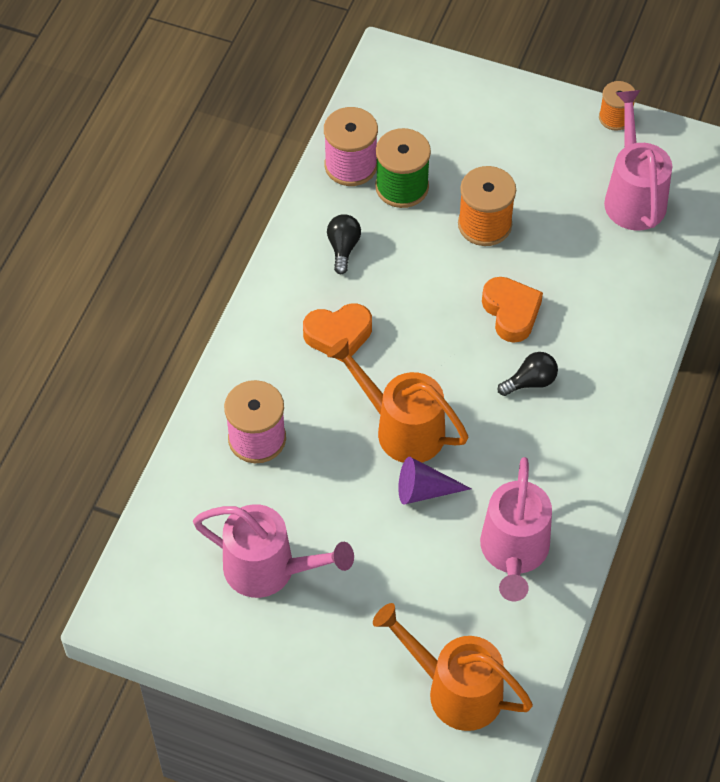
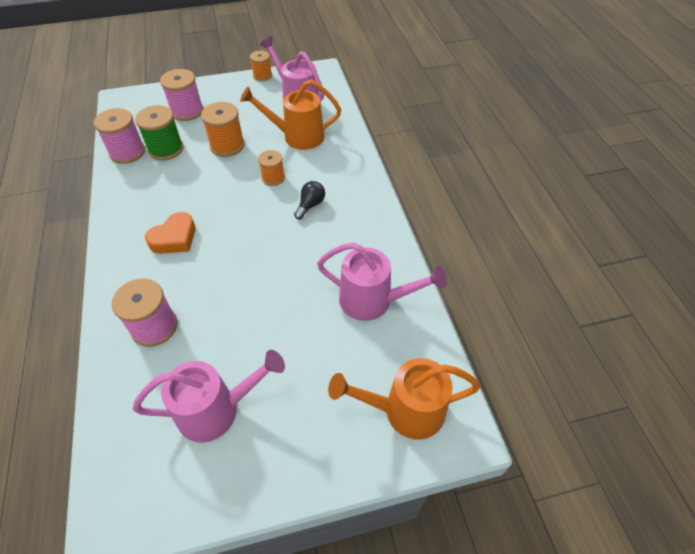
camera: 35 degrees left, 5 degrees down
(343, 248) = (148, 193): black light bulb -> none
(400, 428) = (250, 268): orange watering can -> orange watering can (297, 136)
(424, 490) = (291, 296): purple cone -> none
(466, 132) = (187, 111): none -> pink spool
(511, 312) = (273, 178): orange heart -> orange spool
(514, 554) = (374, 301): pink watering can -> pink watering can turned 45 degrees counterclockwise

